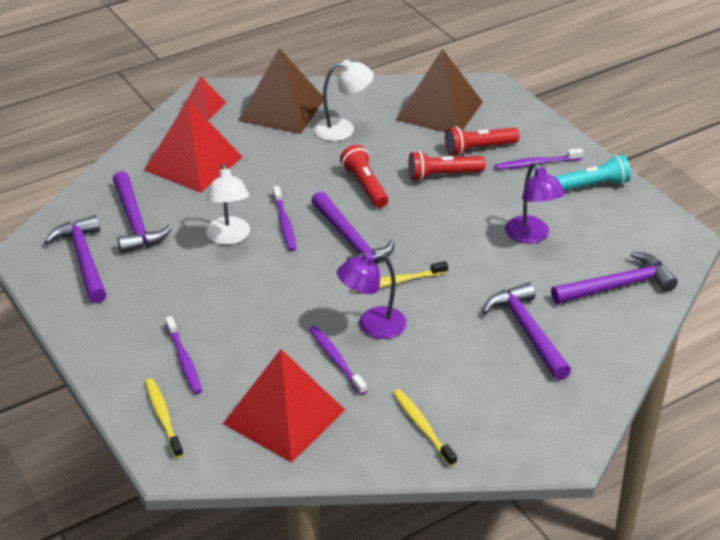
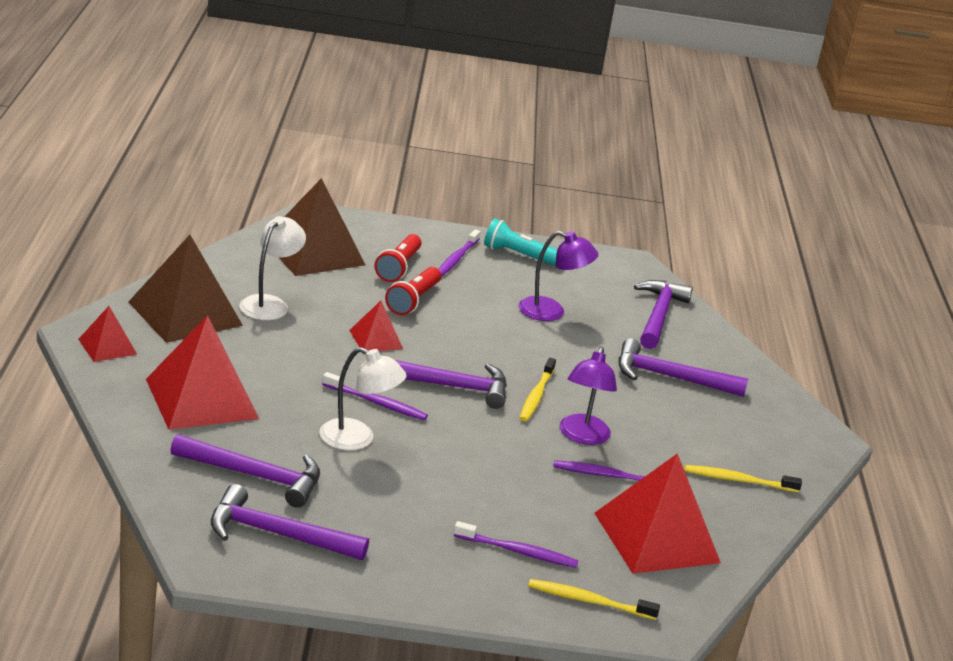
camera: 60 degrees left, 10 degrees down
(365, 186) = (376, 339): red flashlight -> red pyramid
(592, 185) = (519, 255): turquoise flashlight -> turquoise flashlight turned 90 degrees counterclockwise

